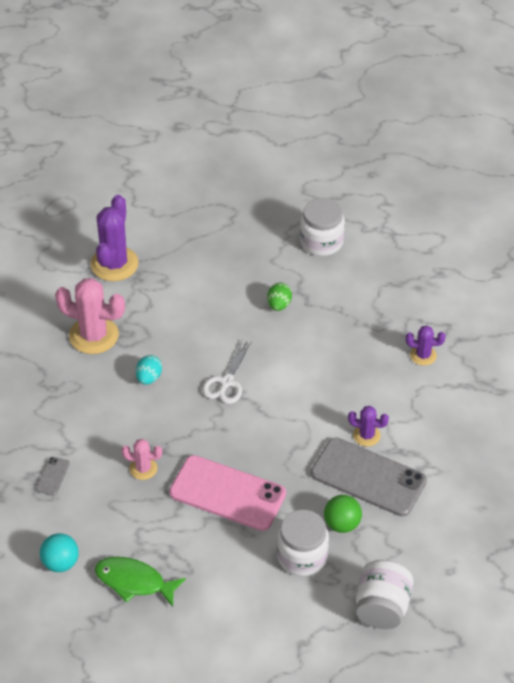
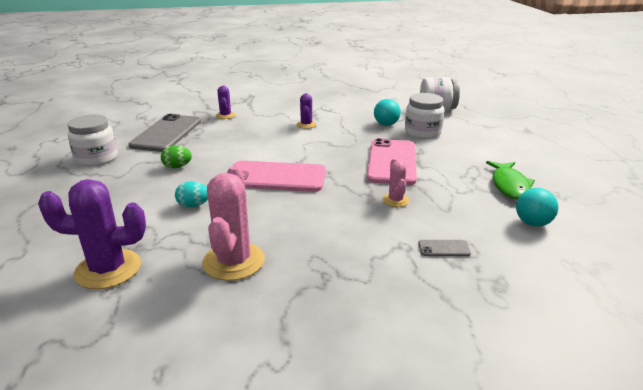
camera: 105 degrees left, 20 degrees down
(149, 378) = (285, 215): turquoise egg -> turquoise egg (193, 205)
(226, 382) = (276, 177): white scissors -> pink phone
(342, 524) = (386, 124): green ball -> turquoise ball
(368, 477) = (342, 121): grey phone -> grey phone (166, 133)

